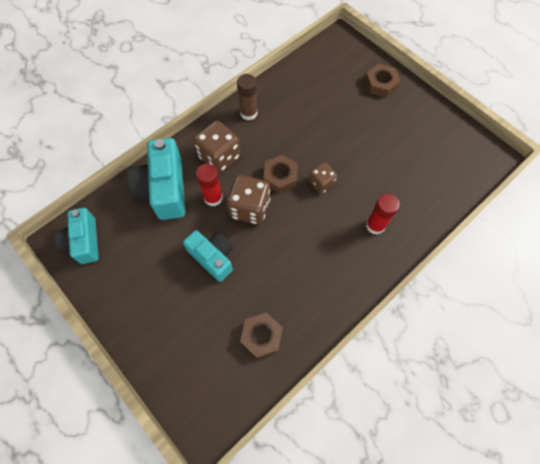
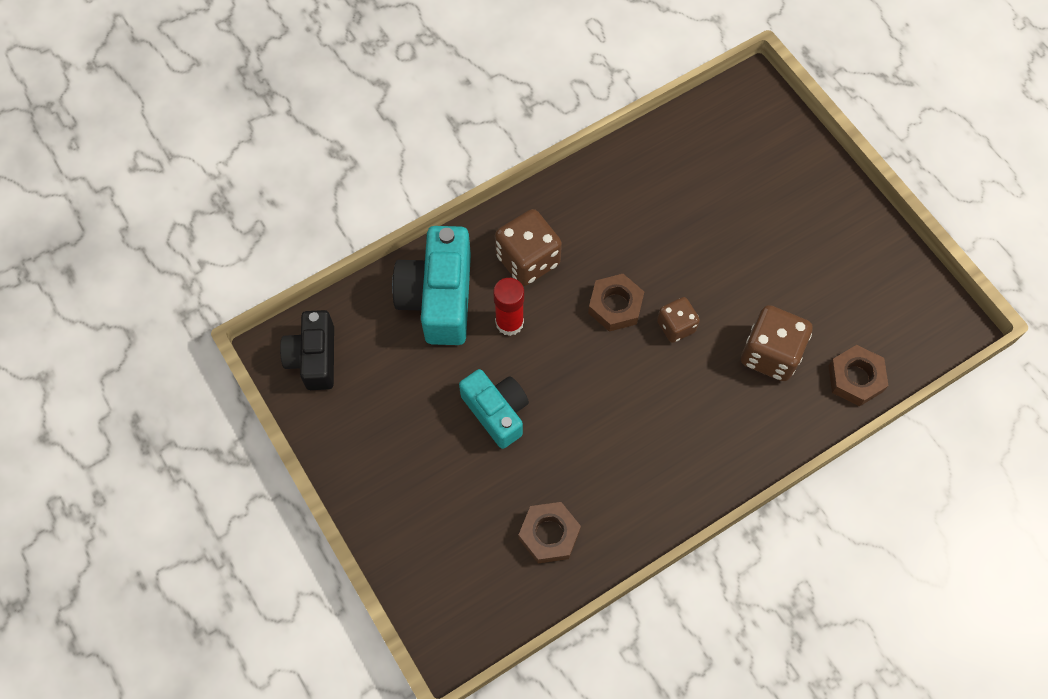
camera: 10 degrees right, 0 degrees up
(84, 241) = (314, 358): turquoise camera -> black camera
(248, 113) = (583, 196): brown glue stick -> none
(249, 208) = (561, 347): brown dice -> brown dice (770, 354)
(375, 225) = (744, 404): red glue stick -> none
(381, 84) = (802, 178): brown nut -> brown nut (855, 378)

